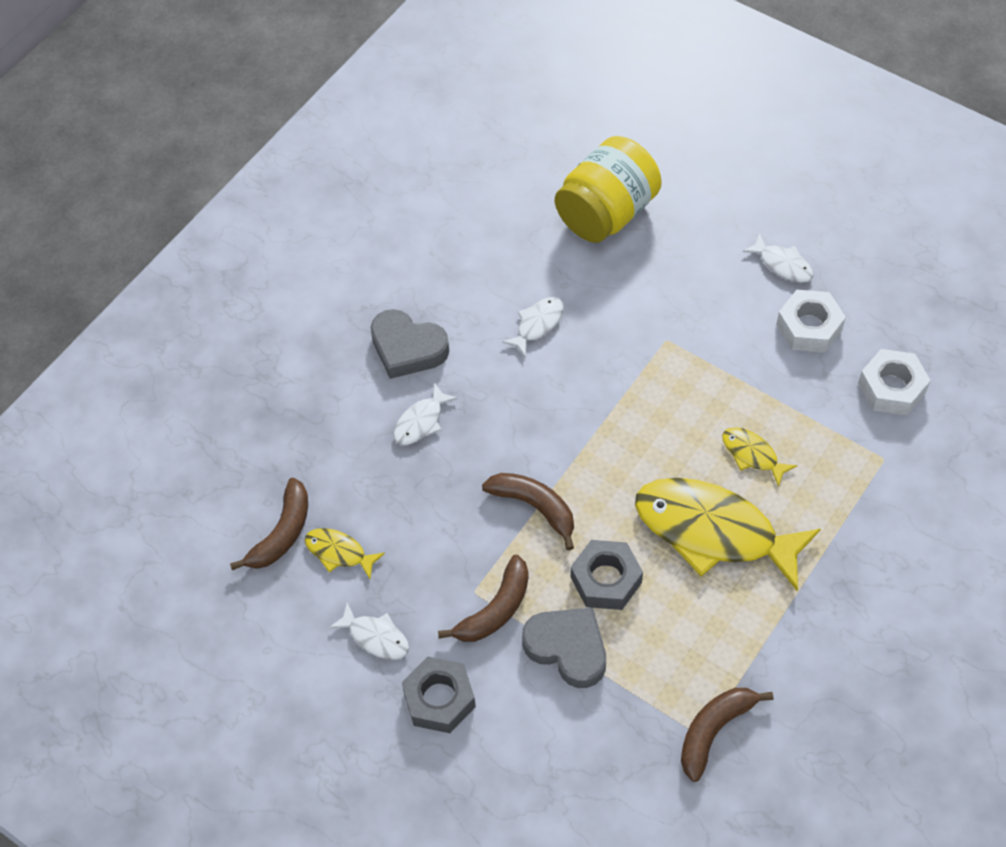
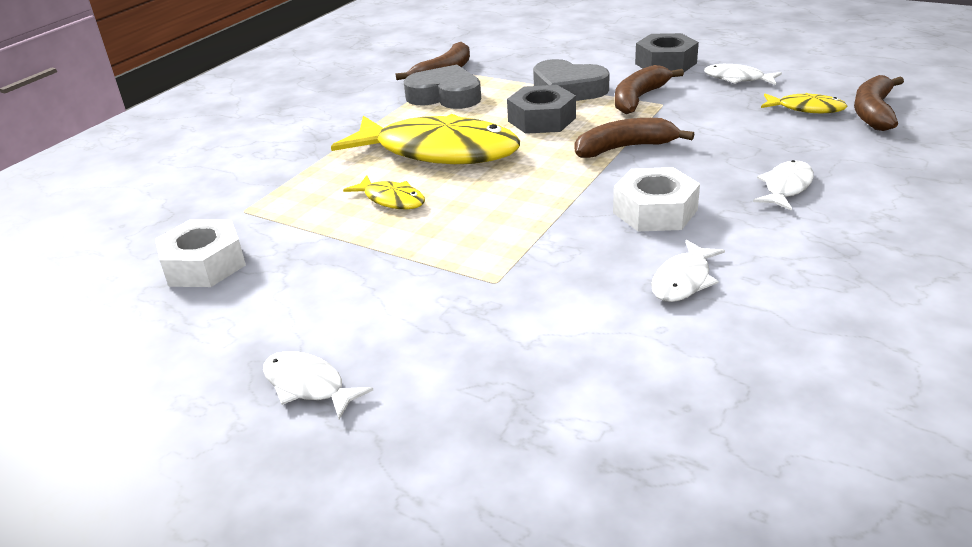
camera: 175 degrees right, 25 degrees down
(407, 348) = (852, 242): grey heart -> grey heart (445, 96)
(535, 507) = (625, 148): brown banana -> brown banana turned 135 degrees clockwise
(606, 213) = (620, 439): yellow jar -> none
(809, 327) = (290, 313): white nut -> white nut (655, 211)

